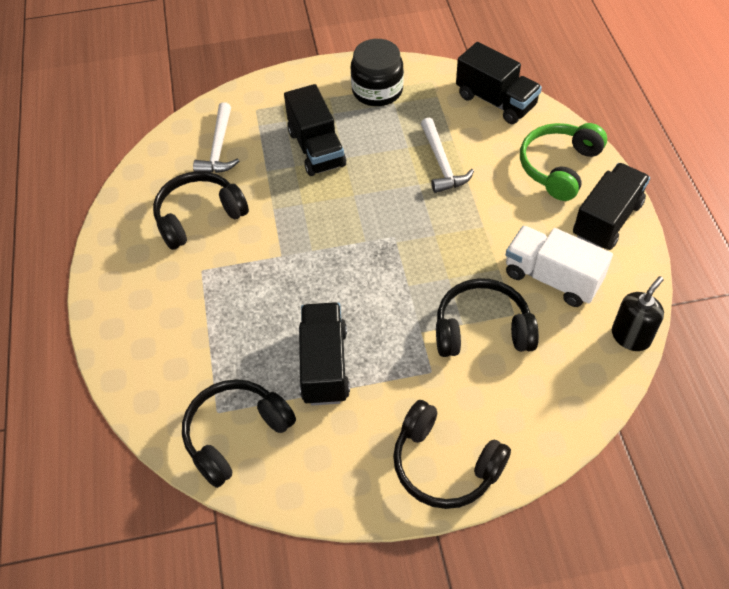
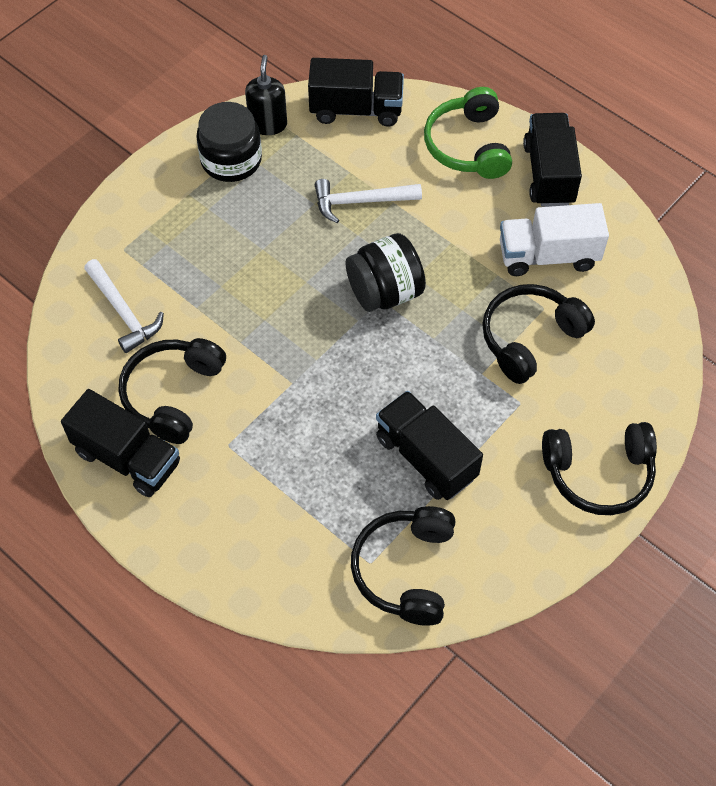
camera: 40 degrees left, 5 degrees up
(316, 148) = (226, 256): black truck -> black truck (127, 458)
(402, 233) = (385, 292): none -> black jar
(442, 163) = (361, 202): white hammer -> white hammer turned 135 degrees clockwise
(630, 336) = (650, 269): black soap dispenser -> black soap dispenser (268, 124)

